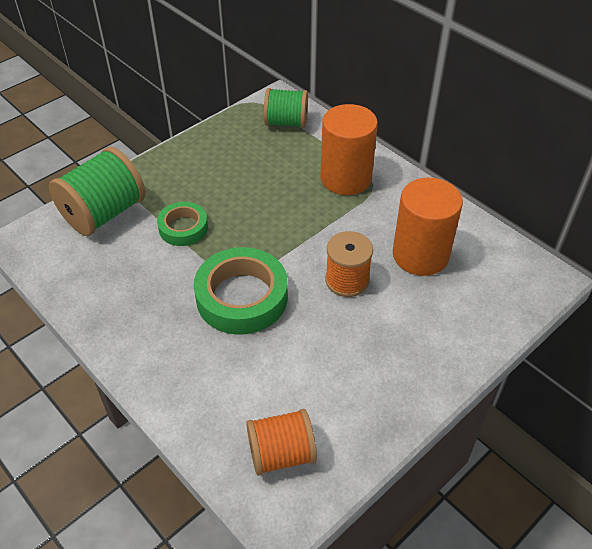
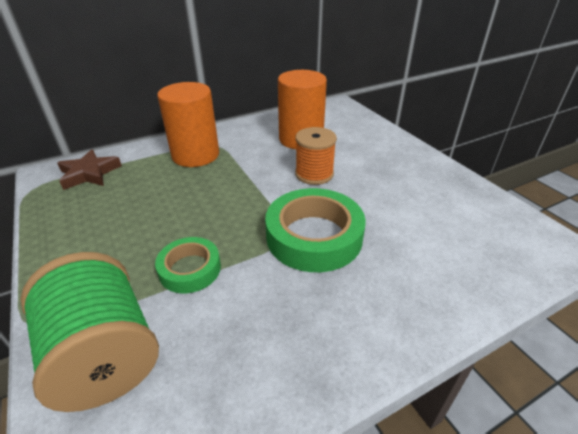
camera: 75 degrees left, 10 degrees down
(281, 454) = (498, 237): orange spool -> none
(286, 122) = (89, 173): green spool -> brown star

